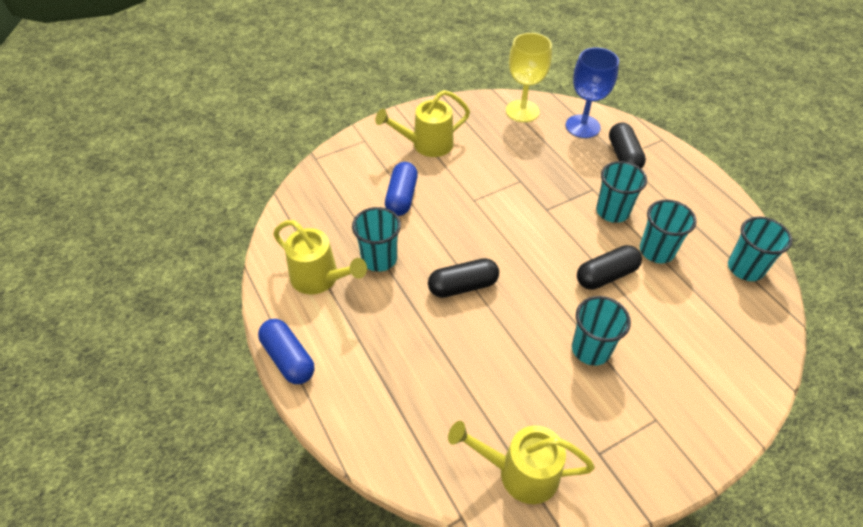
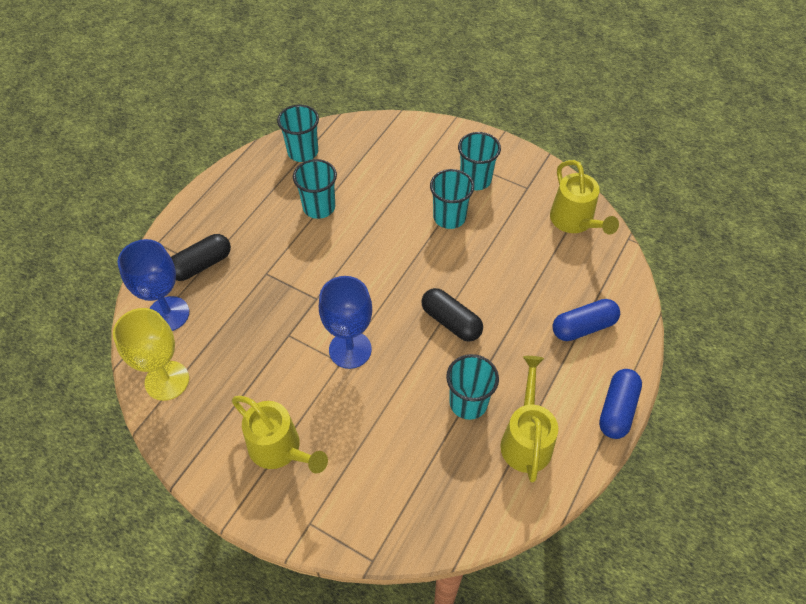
camera: 120 degrees left, 5 degrees up
(401, 197) = (377, 429): blue capsule -> blue capsule (583, 327)
(481, 210) = (350, 349): none -> blue goblet
(606, 275) = (369, 231): black capsule -> none
(612, 211) = (288, 249): turquoise cup -> turquoise cup (475, 180)

